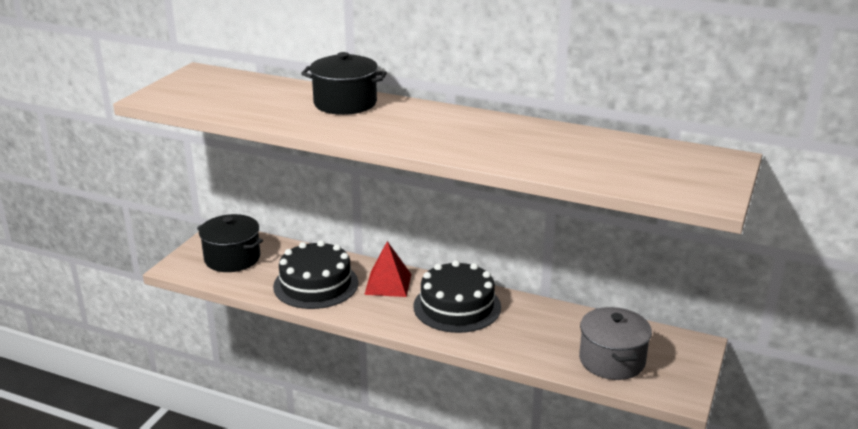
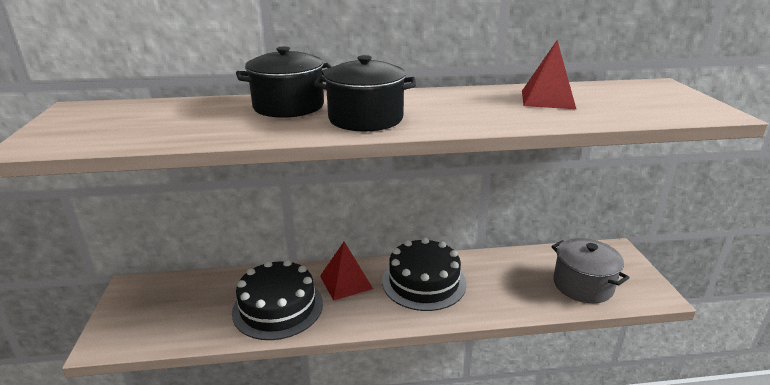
camera: 30 degrees left, 0 degrees up
(232, 258) = (165, 309): black pot -> black pot (365, 119)
(573, 147) = (547, 99): none -> red pyramid

